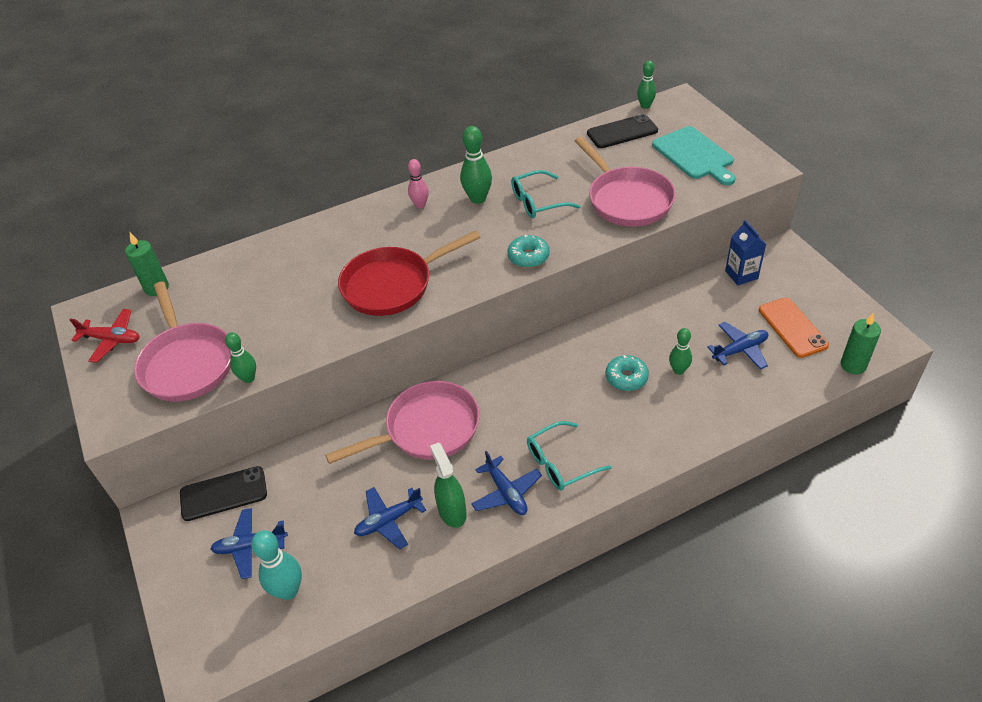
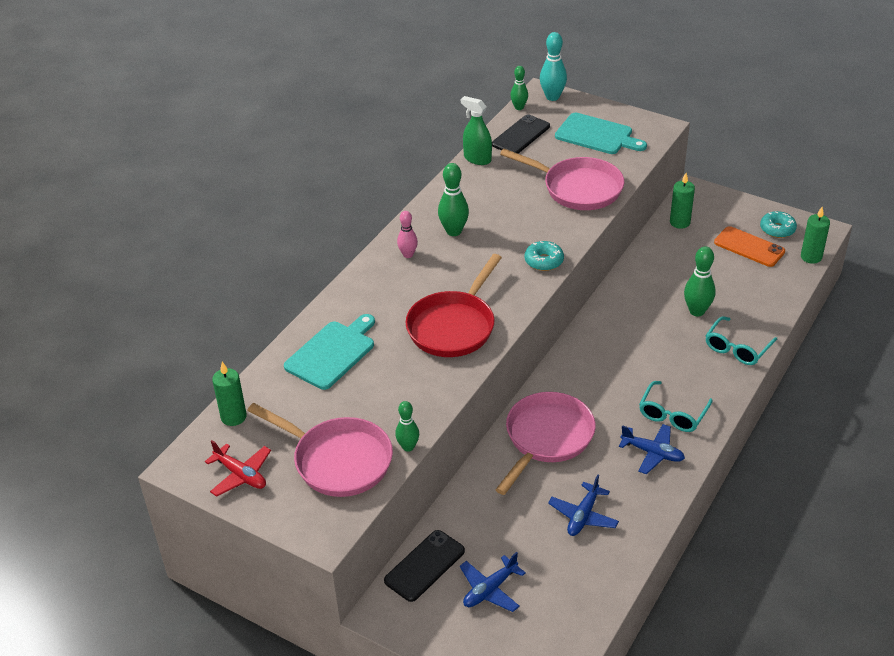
camera: 35 degrees left, 5 degrees down
(112, 340) = (241, 475): red plane -> red plane turned 60 degrees clockwise
(278, 266) = (332, 353): none -> turquoise cutting board
(288, 590) = (554, 602): turquoise bowling pin -> turquoise bowling pin (552, 97)
(452, 511) = (625, 485): green spray bottle -> green spray bottle (477, 159)
(538, 202) = (507, 216): turquoise glasses -> turquoise glasses (737, 348)
(626, 378) = (664, 333): turquoise donut -> turquoise donut (777, 229)
(678, 370) = (697, 311): green bowling pin -> green bowling pin, size x1.53
(740, 350) = (727, 278): blue plane -> none
(741, 275) = (679, 222): blue carton -> green candle

